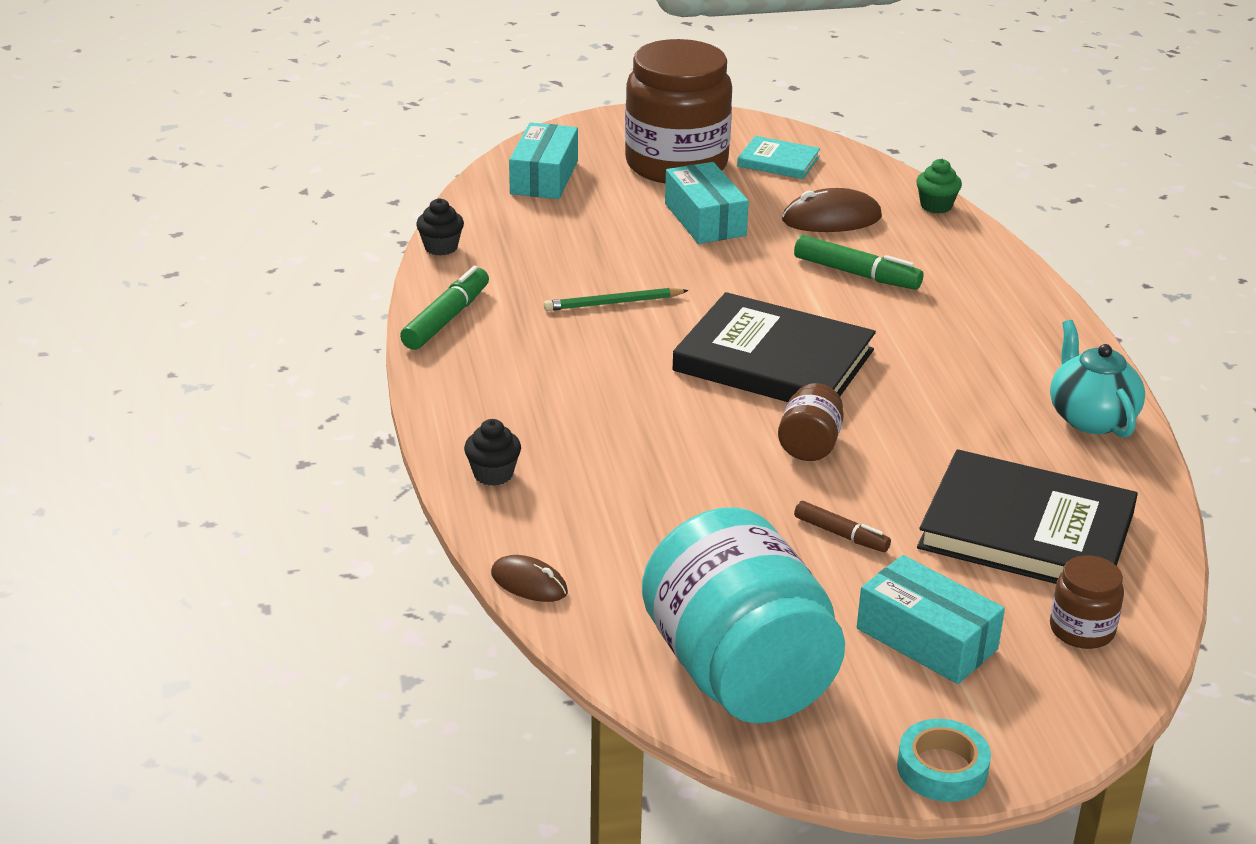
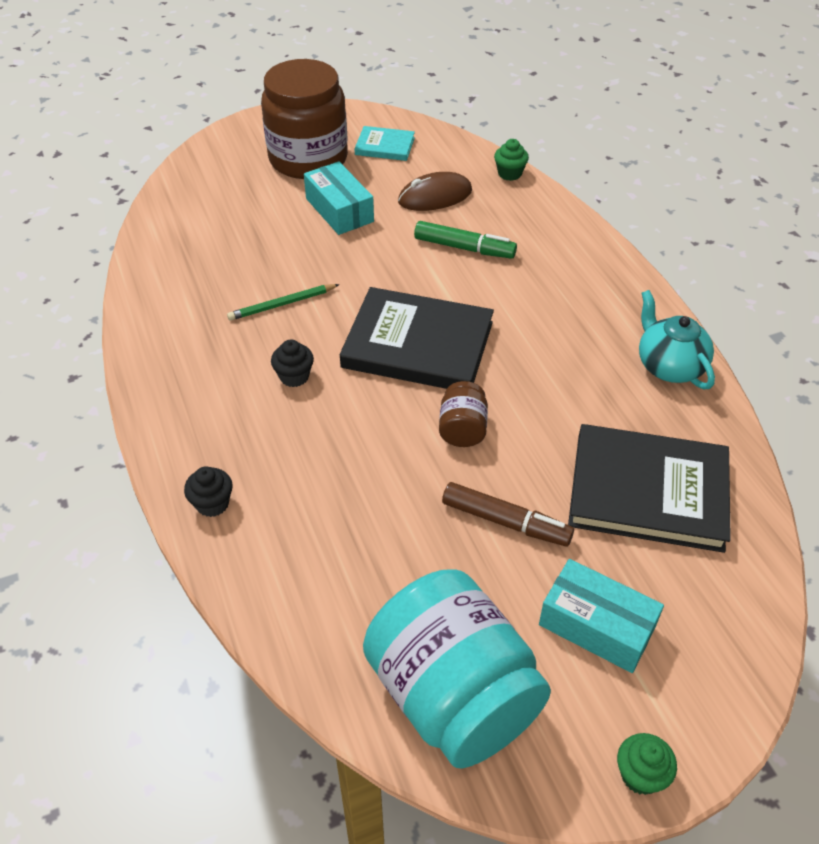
camera: 10 degrees left, 15 degrees up
(441, 247) = (136, 266): black cupcake -> black cupcake (294, 376)
(446, 319) = (150, 340): green marker -> none
(529, 583) = (260, 623): brown mouse -> none
(544, 177) = (208, 185): turquoise box -> none
(841, 534) = (505, 522): brown marker -> brown marker, size x1.59
(942, 769) = (640, 775): turquoise tape -> green cupcake
(1081, 630) = (714, 592): brown jar -> none

